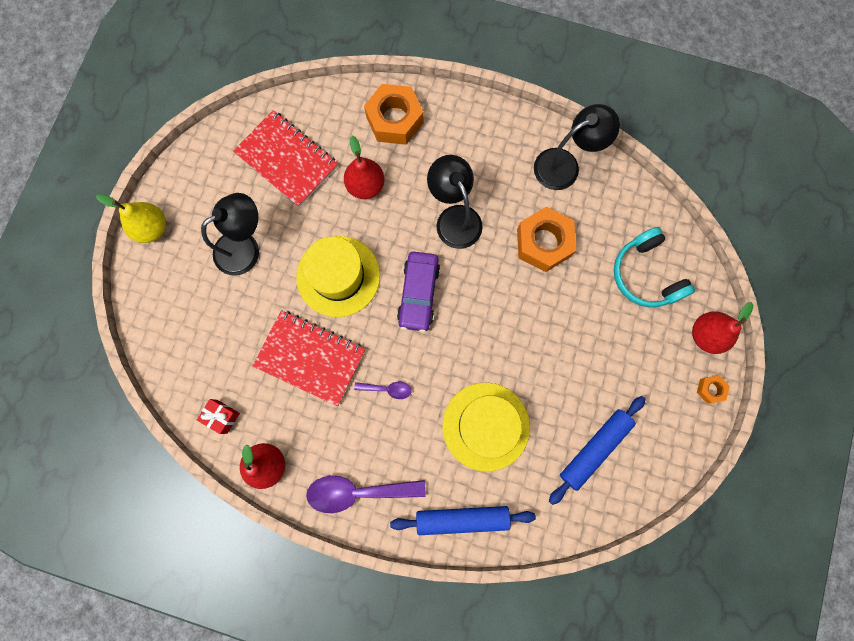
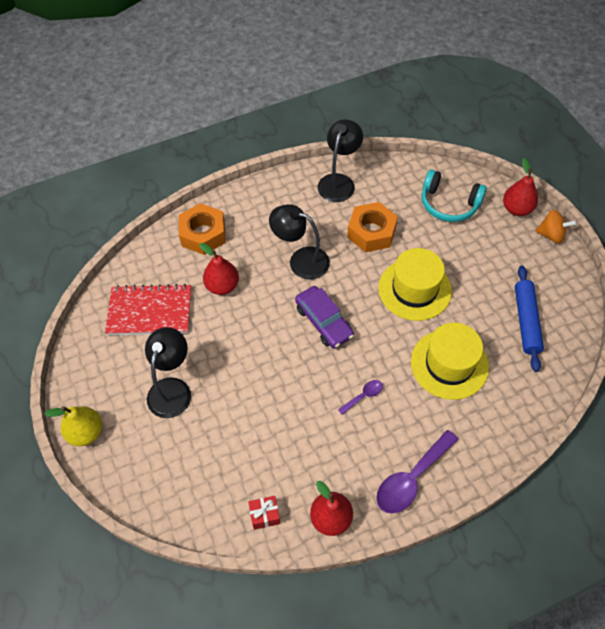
camera: 40 degrees left, 20 degrees down
(310, 358) = (291, 421): red notebook -> none
(338, 276) = (258, 354): yellow hat -> yellow hat (414, 289)
(462, 518) = (495, 433): blue rolling pin -> none
(710, 389) = (551, 235): orange nut -> orange spinning top

